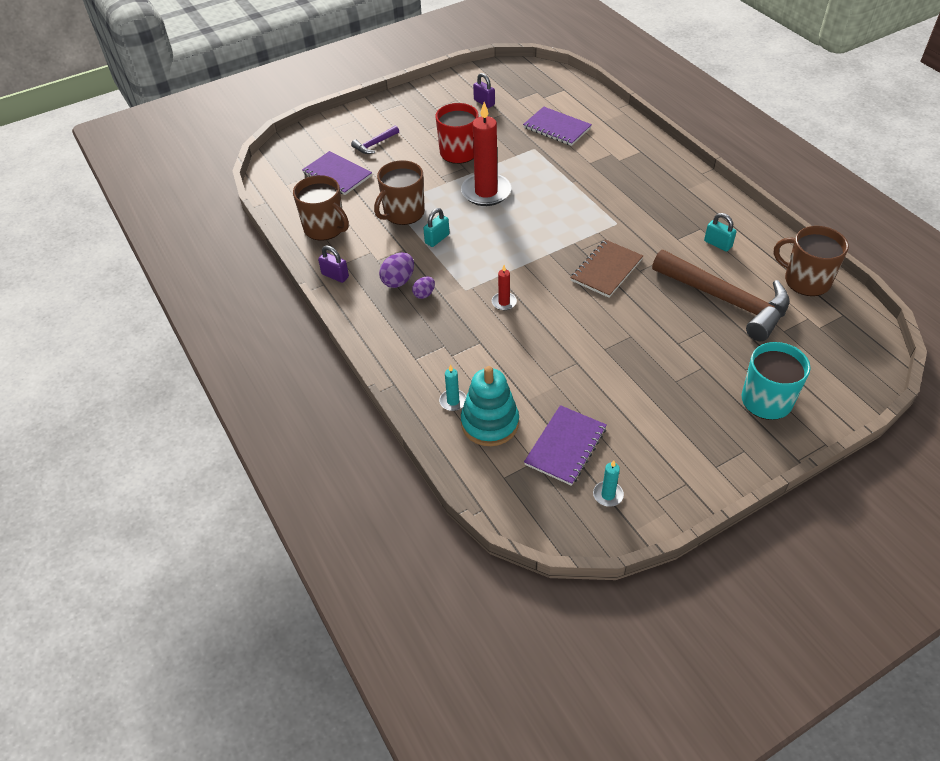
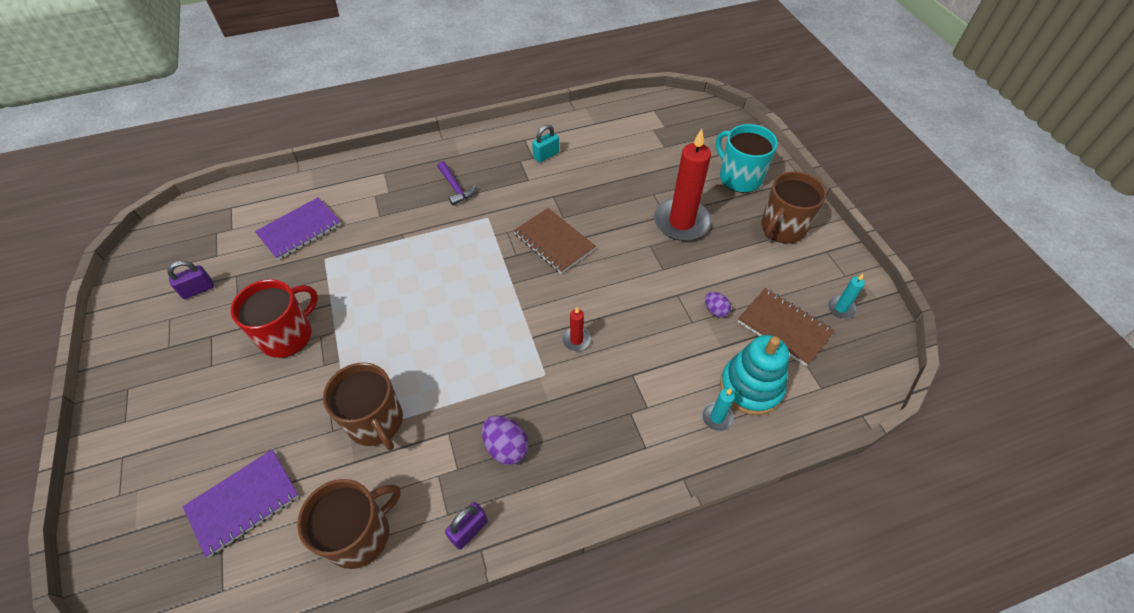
camera: 80 degrees left, 5 degrees up
(374, 144) = (202, 439): purple hammer -> purple hammer (455, 188)
(424, 294) = (539, 420): purple egg -> purple egg (715, 310)
(437, 239) = (444, 389): turquoise padlock -> none
(486, 192) = (380, 321): red candle -> red candle (681, 222)
(565, 446) = (784, 328): purple notebook -> brown notebook
(727, 301) = (621, 169): brown hammer -> none
(806, 280) = (610, 117): brown mug -> brown mug (782, 228)

